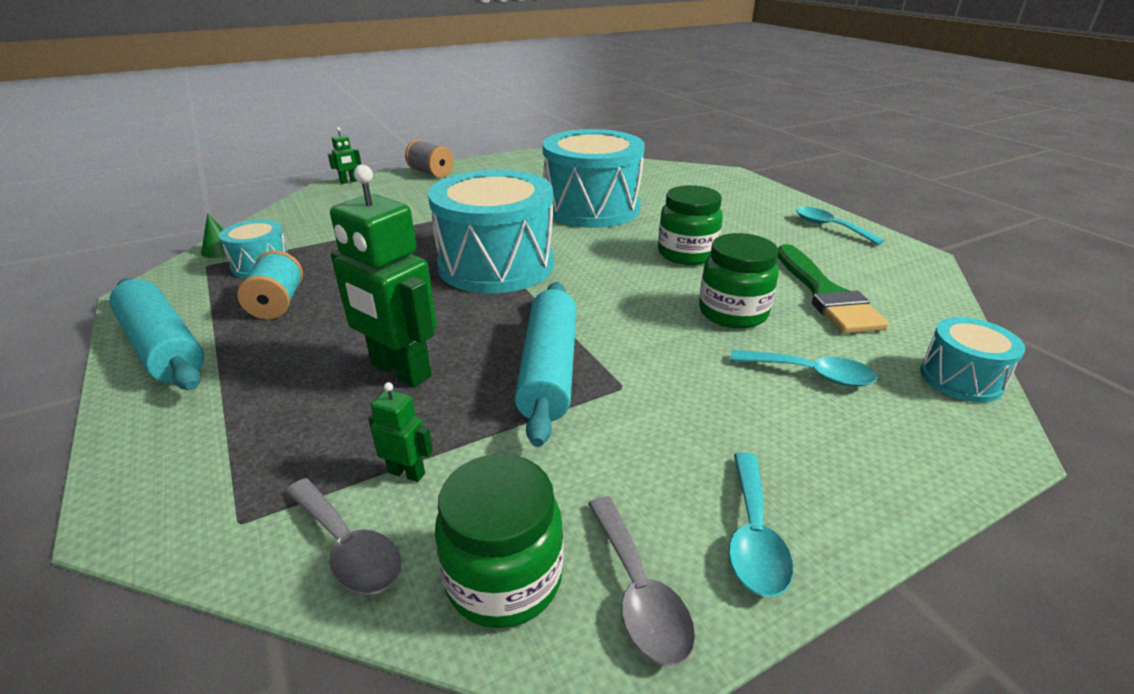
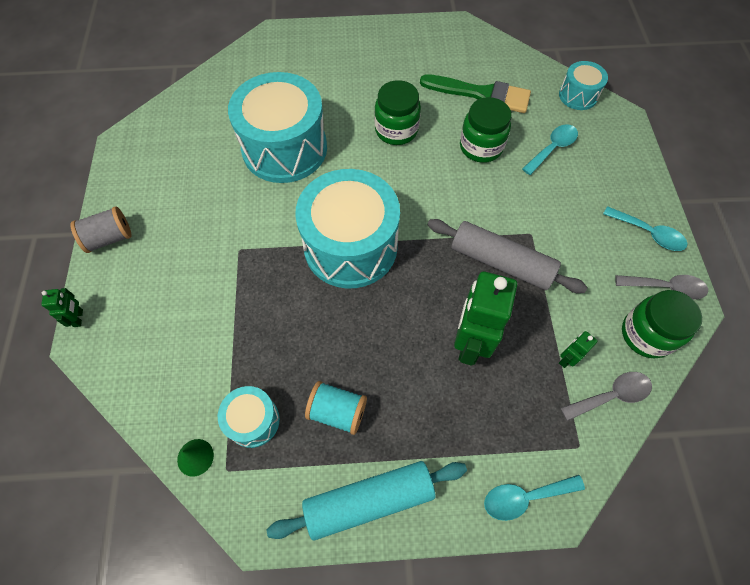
camera: 65 degrees left, 30 degrees up
(400, 371) = (470, 343): green robot -> green robot turned 135 degrees clockwise
(549, 370) = (501, 262): turquoise rolling pin -> grey rolling pin
(829, 227) = (401, 38): turquoise spoon -> turquoise spoon (524, 497)

